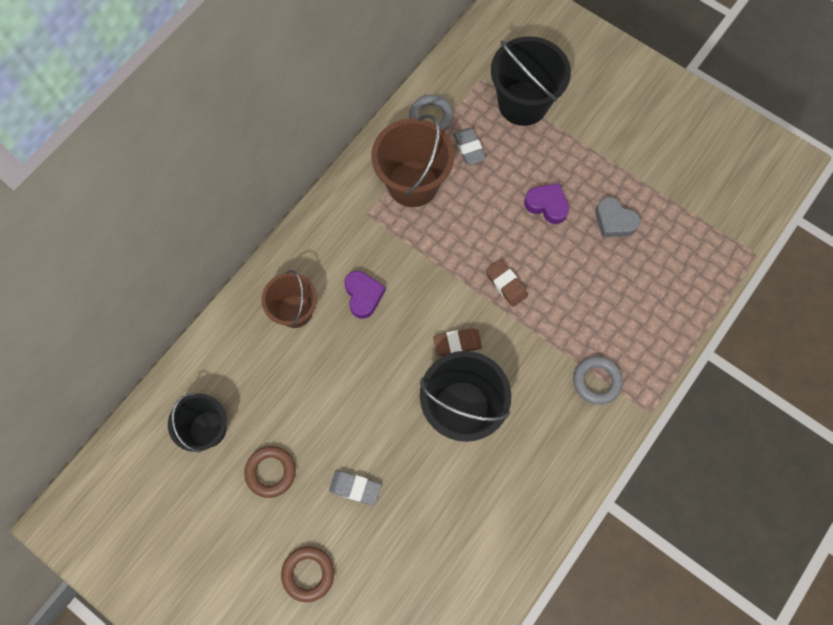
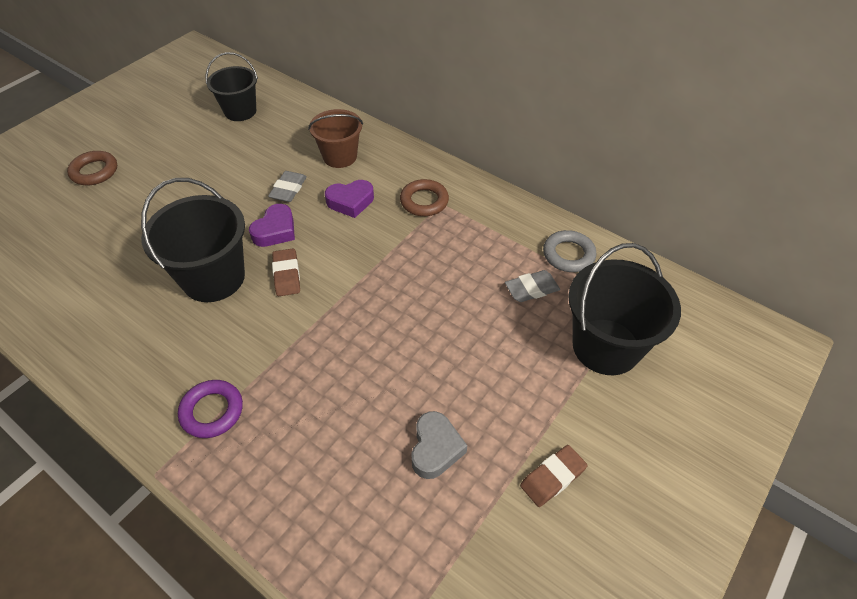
camera: 90 degrees right, 20 degrees down
(271, 472) = (191, 147): brown ring -> brown ring (424, 201)
(355, 488) = (158, 199): grey eraser -> grey eraser (288, 189)
(413, 183) = (480, 239): brown bucket -> none
(506, 284) = (351, 321): brown eraser -> brown eraser (552, 477)
(547, 205) = (457, 367): purple heart -> purple heart (275, 230)
(596, 381) = (212, 411): grey ring -> purple ring
(614, 221) = (435, 448): grey heart -> grey heart turned 150 degrees clockwise

